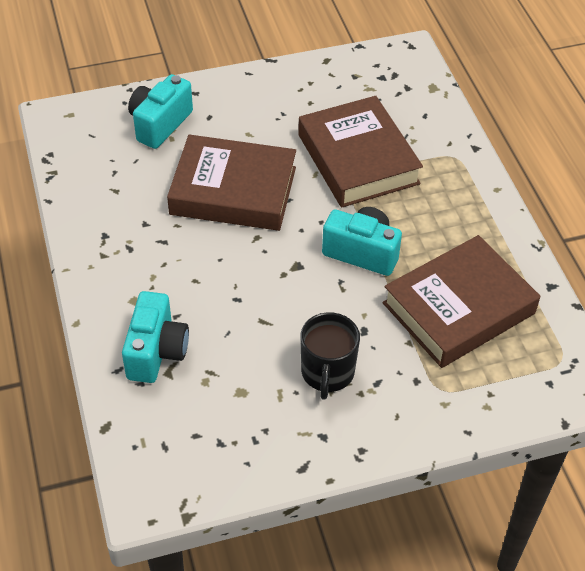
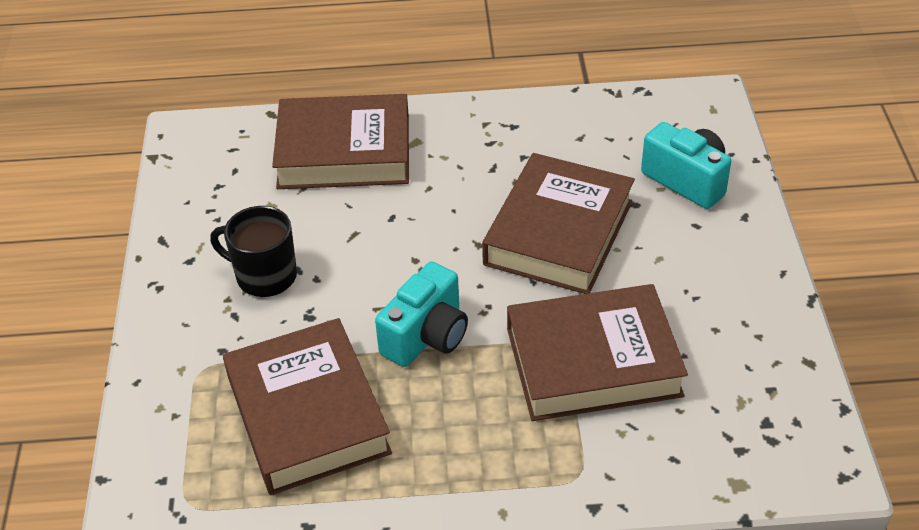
camera: 105 degrees right, 5 degrees down
(156, 352) = (344, 152): turquoise camera -> brown book

